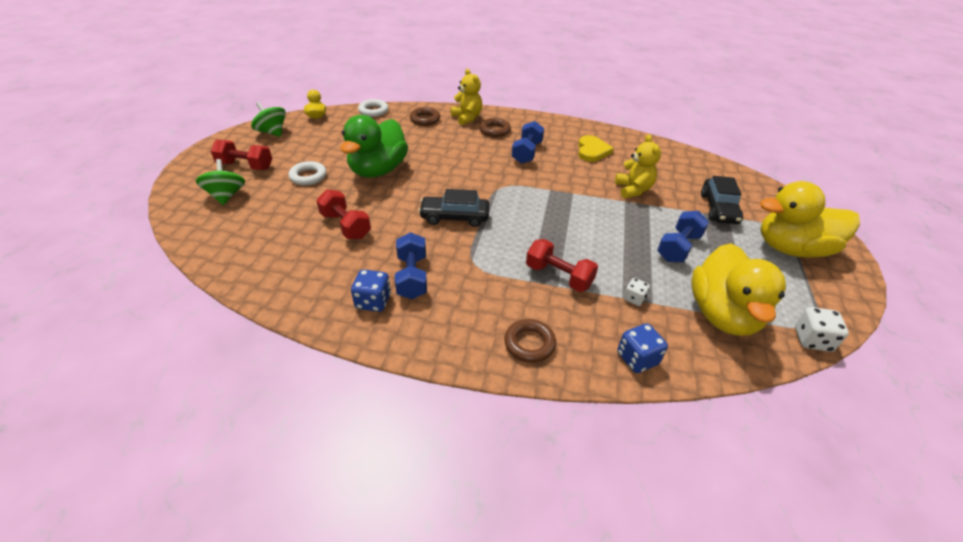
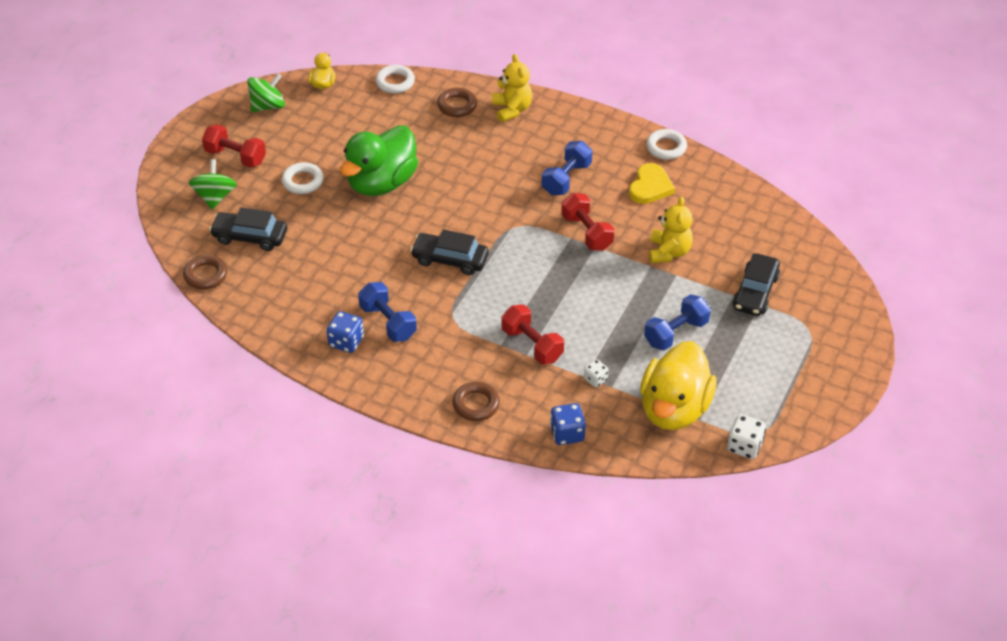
camera: 15 degrees right, 5 degrees up
(262, 222) = (250, 237): none -> black car
(272, 132) = (267, 106): green spinning top -> green spinning top turned 90 degrees clockwise
(345, 226) = (334, 254): red dumbbell -> red dumbbell (586, 232)
(412, 277) = (388, 322): blue dumbbell -> blue dumbbell turned 45 degrees counterclockwise
(495, 130) = (540, 136): brown ring -> brown ring (205, 275)
(589, 128) = (666, 147): none -> white ring
(791, 248) = (802, 353): yellow duck -> none

